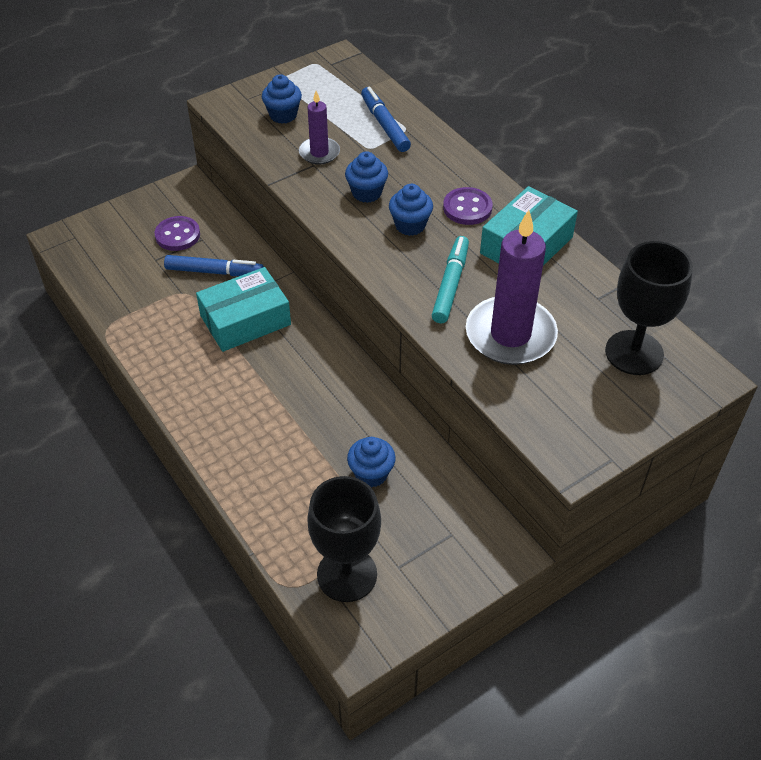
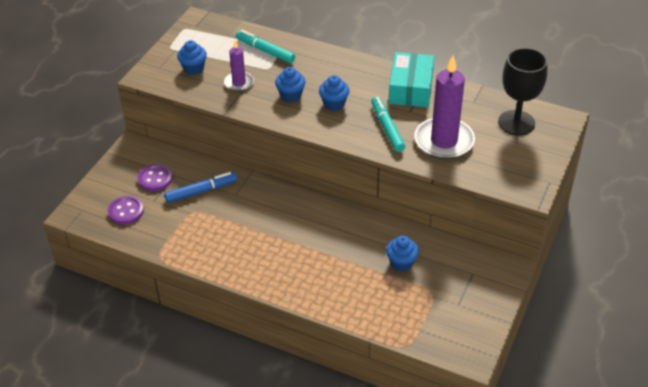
camera: 30 degrees left, 5 degrees down
(245, 320) = (248, 211): turquoise box -> none
(347, 574) = (434, 323): black goblet -> none
(384, 125) = (265, 51): blue marker -> turquoise marker
(467, 208) = (359, 81): purple button -> purple button (126, 211)

